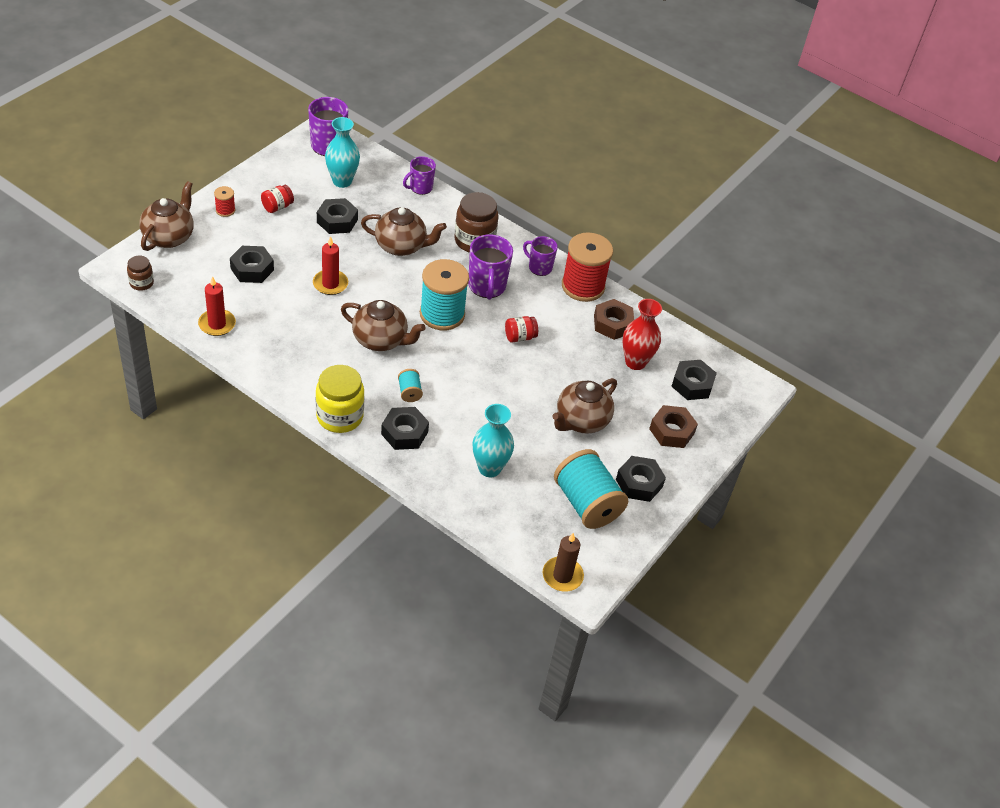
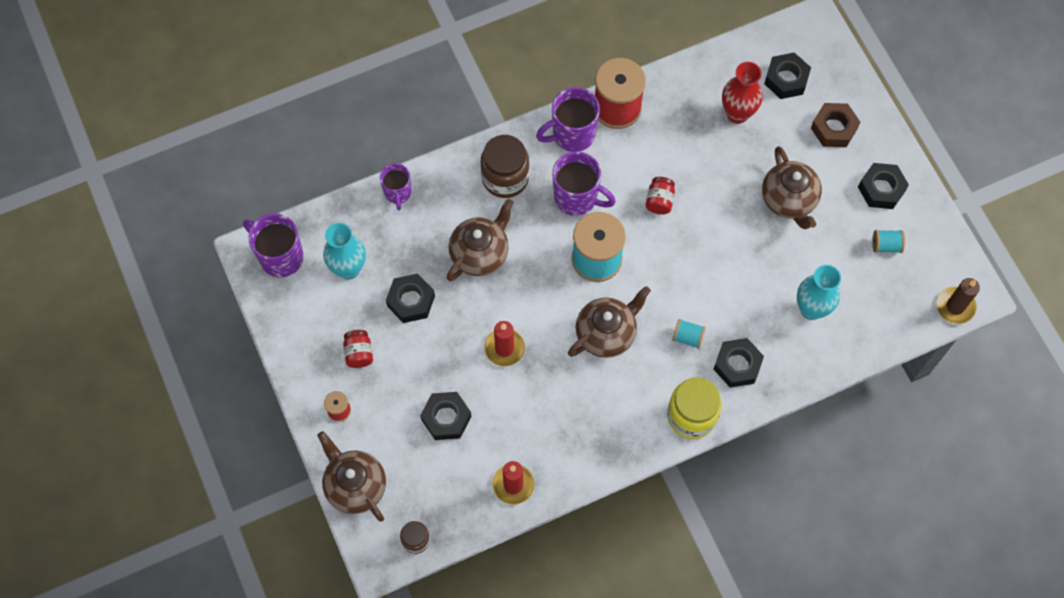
camera: 55 degrees left, 20 degrees up
(539, 267) = (572, 135): purple mug -> purple mug, size x1.58
(587, 504) = (886, 245): turquoise spool -> turquoise spool, size x0.45
(612, 324) = (679, 107): brown nut -> none

